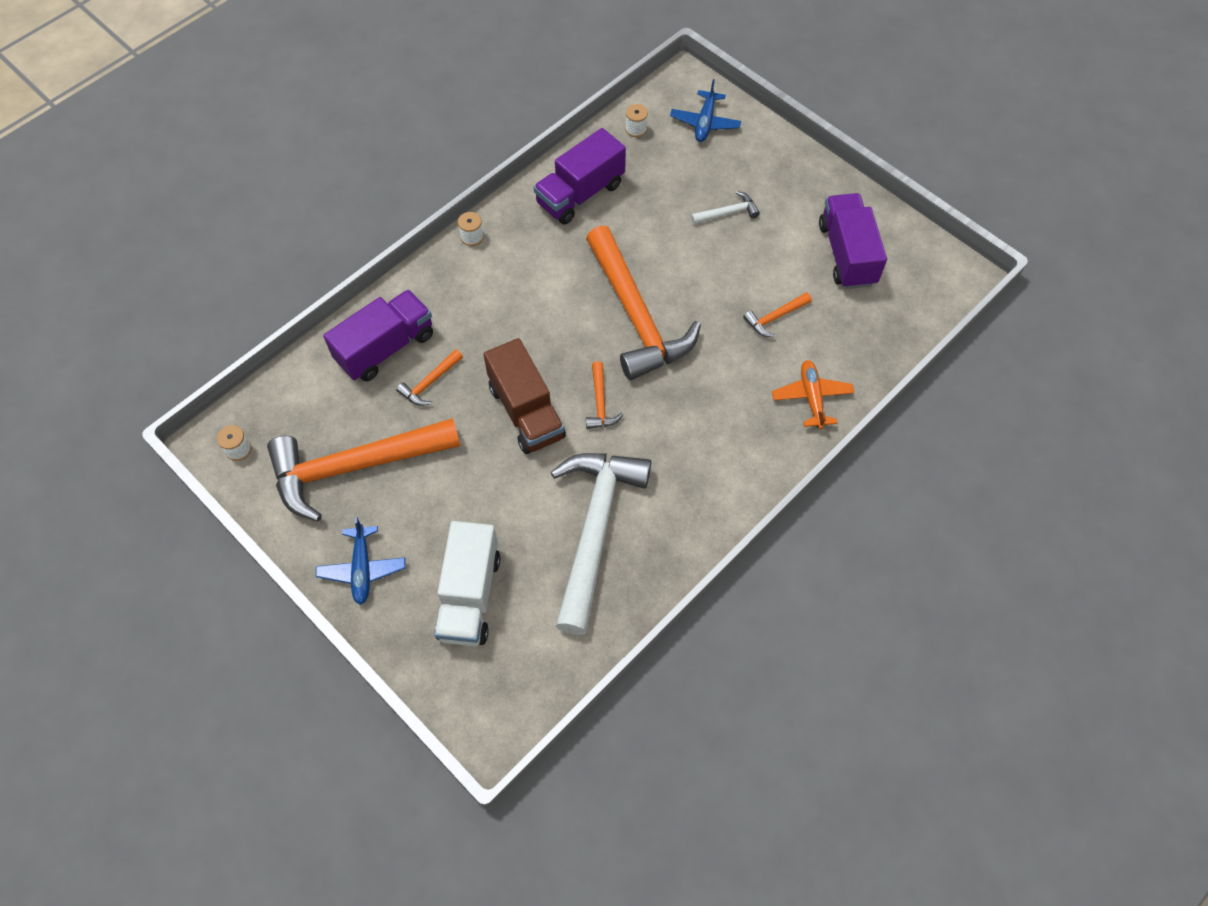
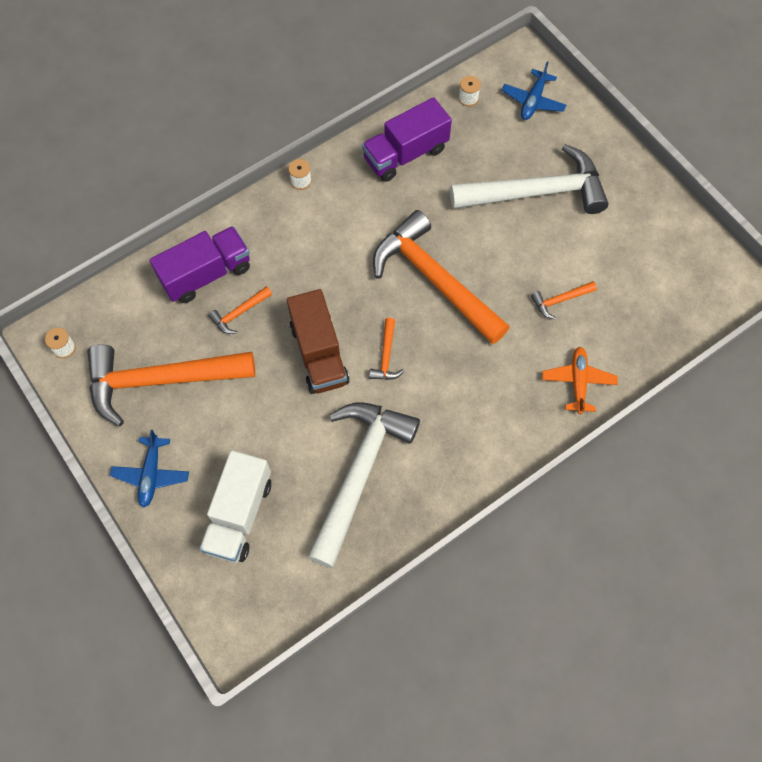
camera: 10 degrees right, 5 degrees up
(636, 316) = (434, 279): orange hammer -> orange hammer turned 150 degrees clockwise
(728, 213) = (537, 192): white hammer -> white hammer, size x2.45
(847, 254) = (639, 249): purple truck -> none

